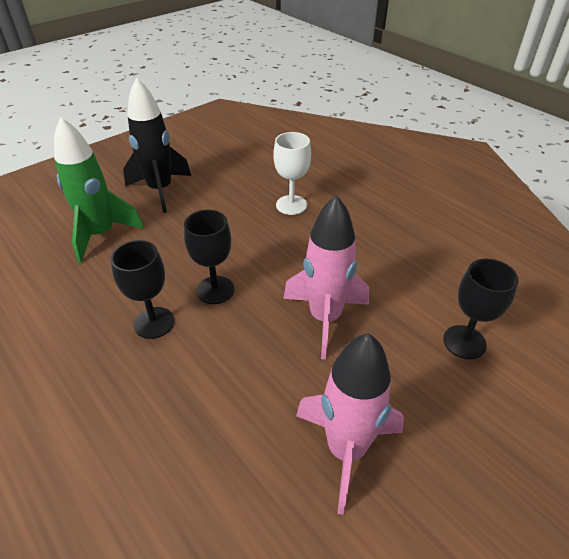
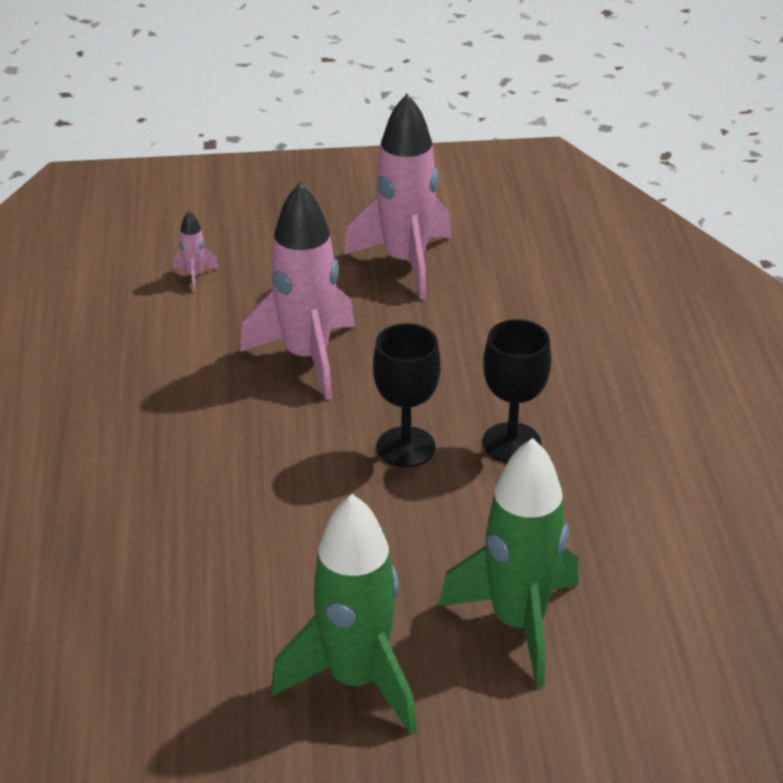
camera: 145 degrees left, 5 degrees down
(160, 190) = (356, 679): black rocket -> green rocket
(291, 205) = (168, 526): white goblet -> none
(464, 342) = (195, 276): black goblet -> pink rocket

